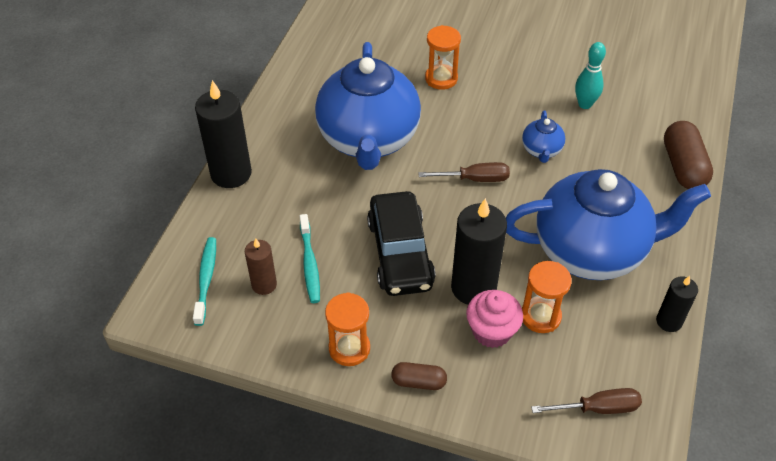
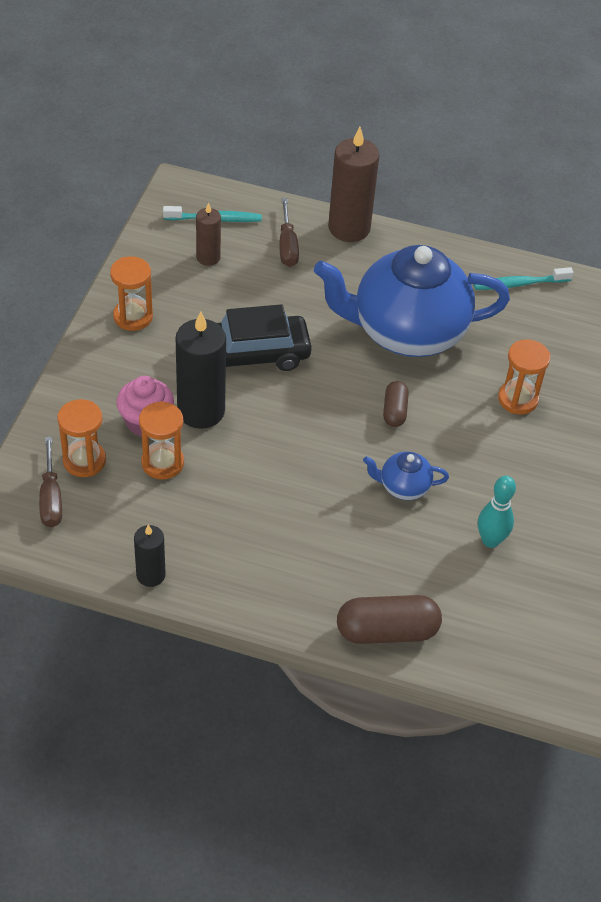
camera: 85 degrees right, 0 degrees up
(231, 173) = (349, 228): black candle -> brown candle
(309, 263) = (233, 288): turquoise toothbrush -> turquoise toothbrush (519, 284)
(418, 382) = (93, 364): brown capsule -> brown capsule (394, 411)
(475, 179) = (353, 422): brown screwdriver -> brown screwdriver (287, 246)
(547, 382) = (84, 461): none -> orange hourglass
(591, 250) = (249, 517): blue teapot -> none

